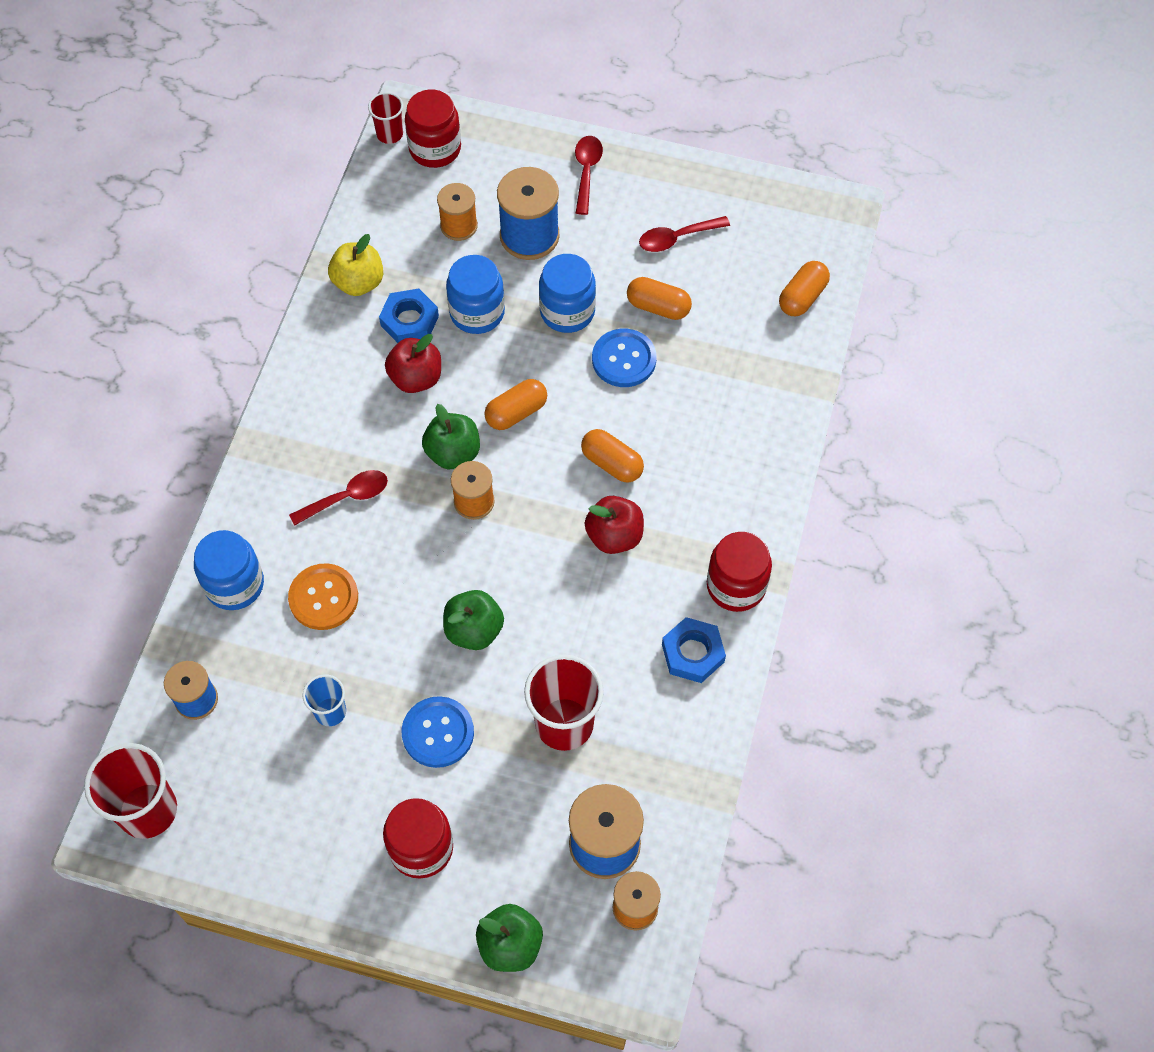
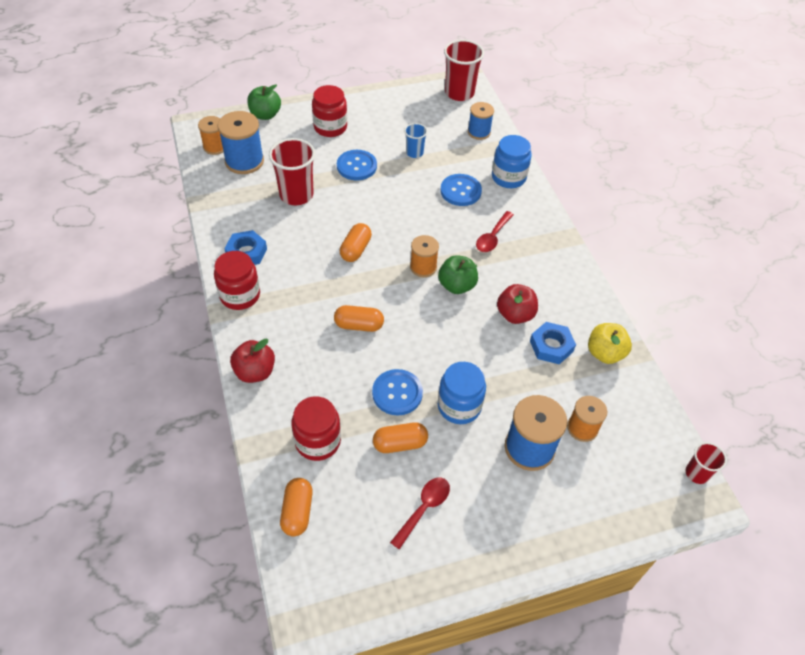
camera: 145 degrees right, 10 degrees down
(323, 598) = (460, 191): orange button -> blue button
(435, 149) = (655, 480): red jar -> red jar (318, 441)
(474, 630) = (373, 211): green apple -> none
(477, 312) = (516, 373): blue jar -> none
(516, 412) = (439, 325): orange capsule -> orange capsule (355, 249)
(586, 172) = (533, 528): red spoon -> none
(614, 536) = (329, 287): red apple -> red apple (255, 372)

